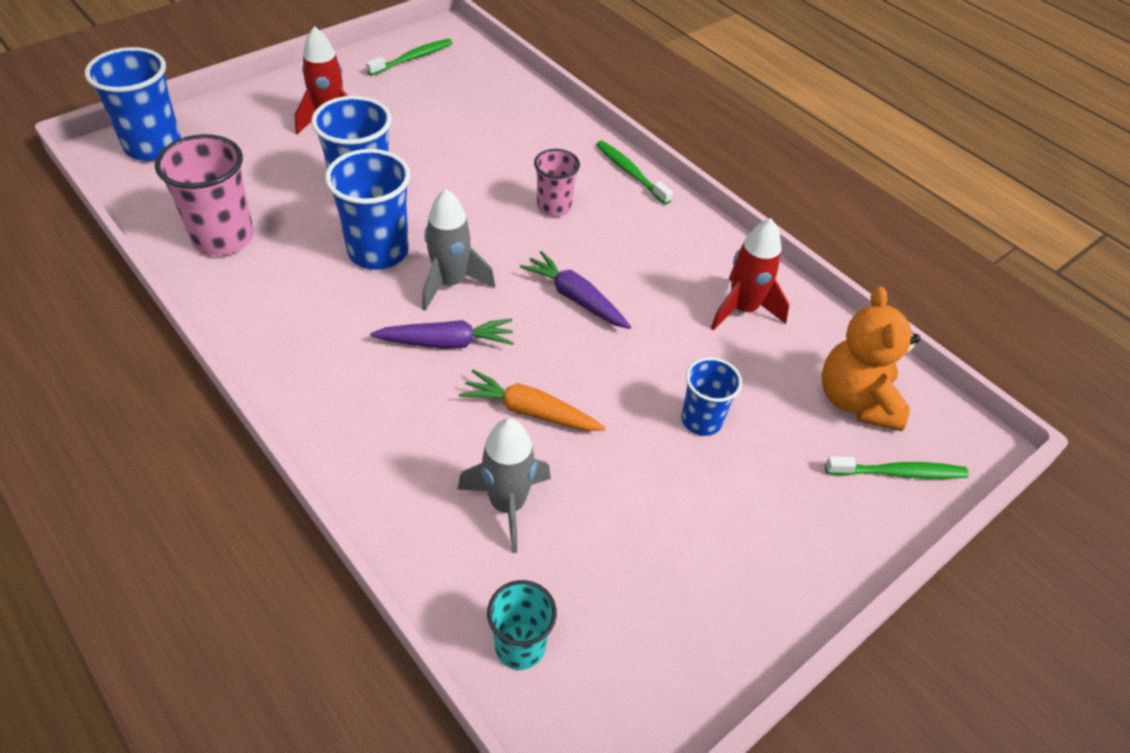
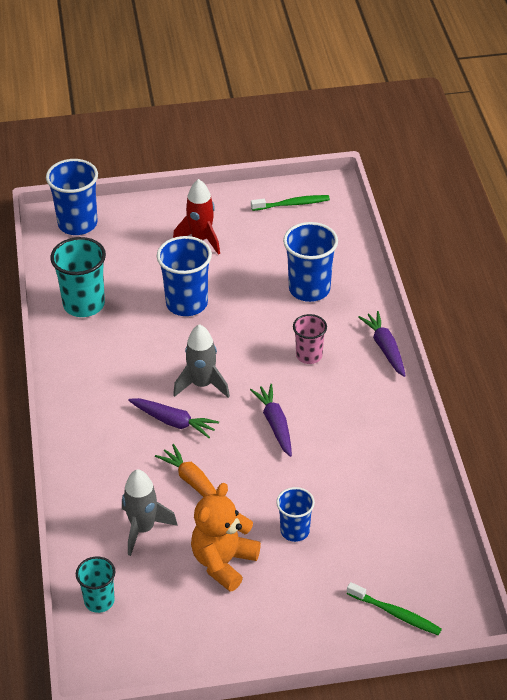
camera: 35 degrees right, 5 degrees down
(223, 238) = (84, 304): pink cup -> turquoise cup
(378, 251) = (171, 347): blue cup -> blue cup (309, 289)
(630, 172) = (385, 348): green toothbrush -> purple carrot
(742, 309) = (383, 474): red rocket -> none
(856, 400) = (408, 561): orange teddy bear -> orange teddy bear (223, 562)

